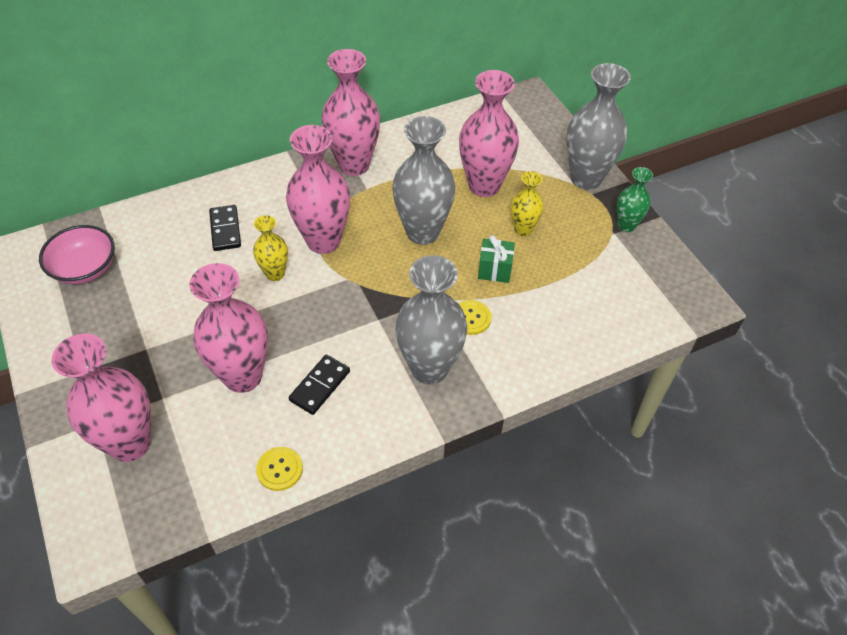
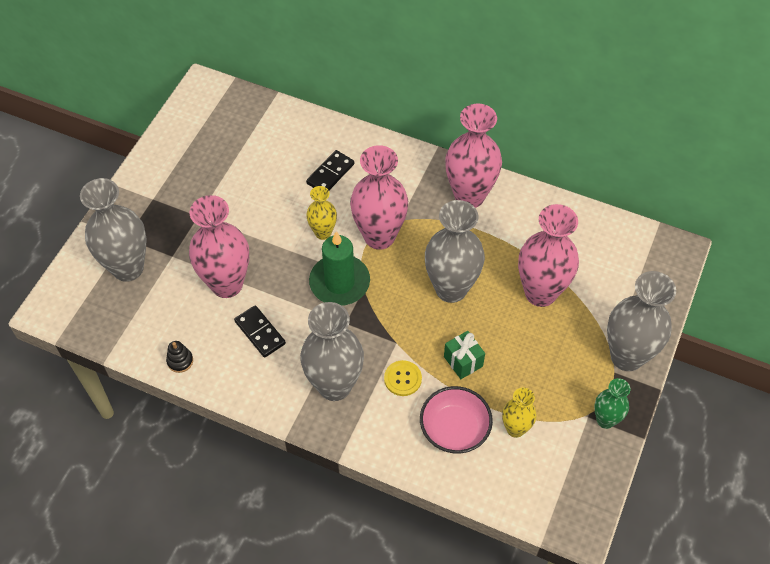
camera: 50 degrees right, 5 degrees up
(85, 268) = (224, 130): pink bowl -> pink bowl (454, 429)
(130, 443) = (128, 268): pink vase -> grey vase
(279, 469) = (180, 361): yellow button -> black stacking toy
(320, 386) = (260, 333): black domino -> black domino turned 60 degrees clockwise
(335, 296) = (339, 282): none -> green candle
(523, 229) = (523, 351): yellow vase -> yellow vase (515, 429)

